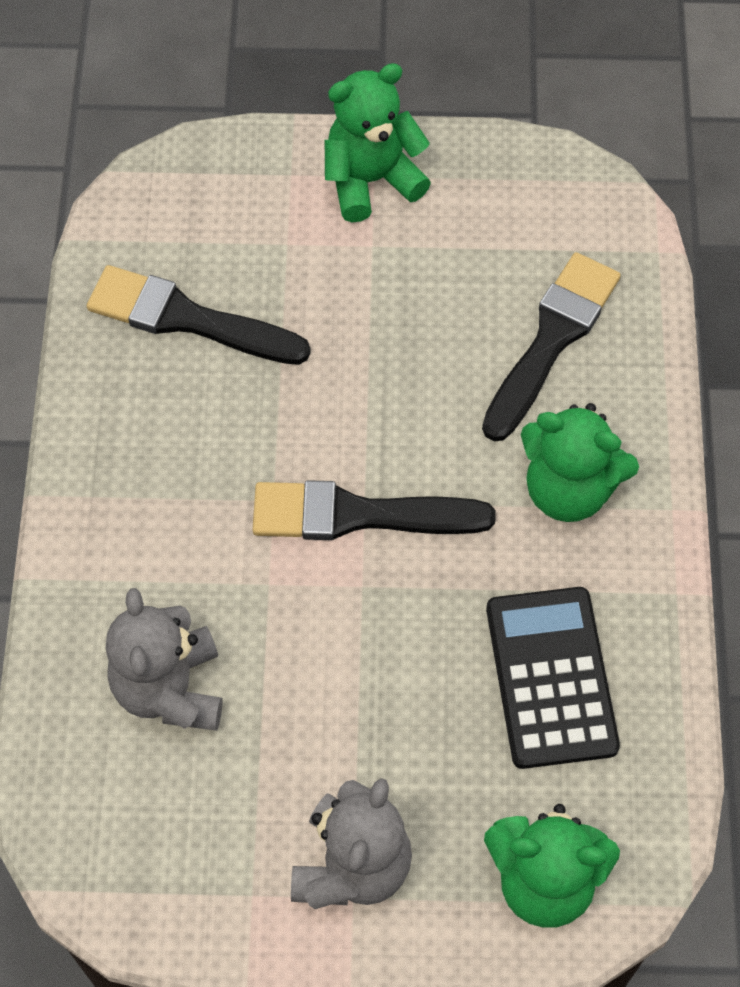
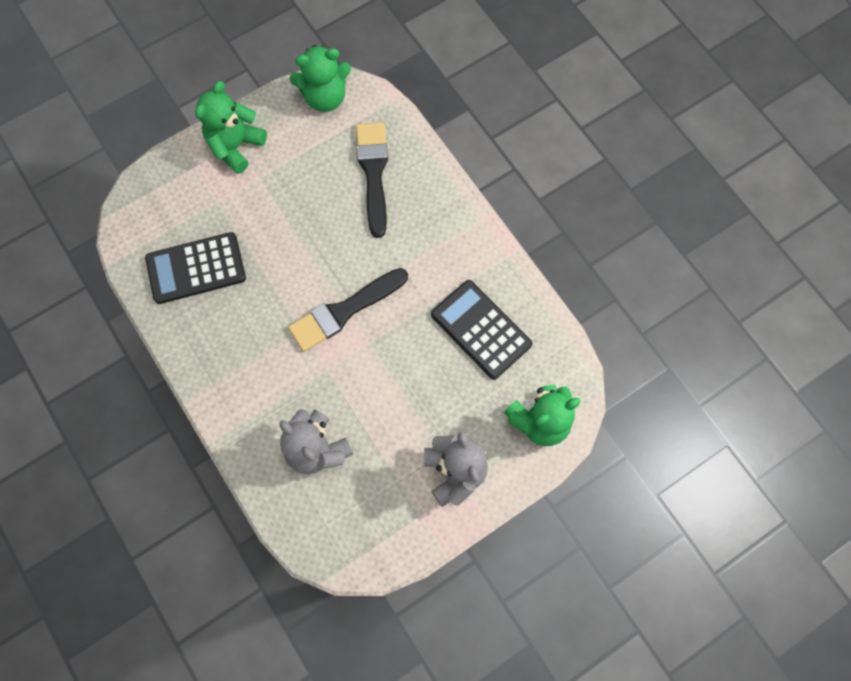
camera: 35 degrees left, 10 degrees up
(187, 319) = (196, 268): black brush -> black calculator
(568, 489) = (429, 238): green teddy bear -> green teddy bear (325, 97)

